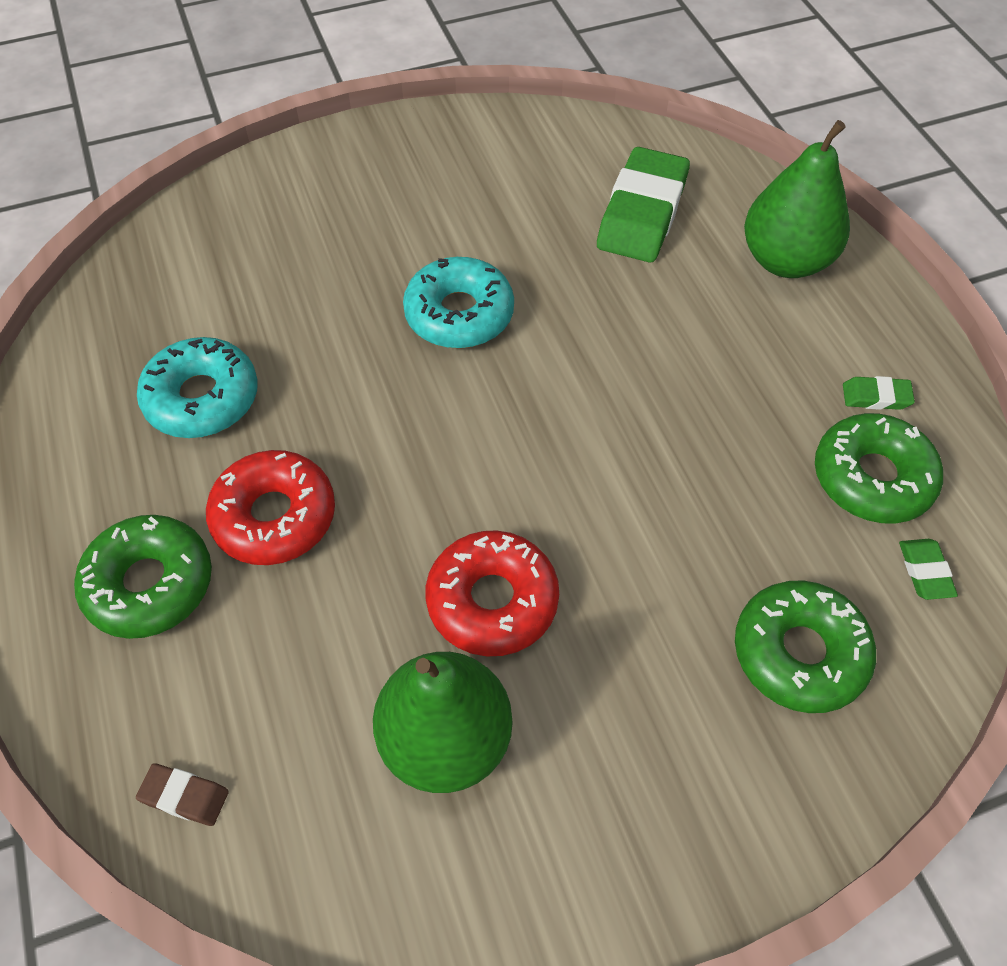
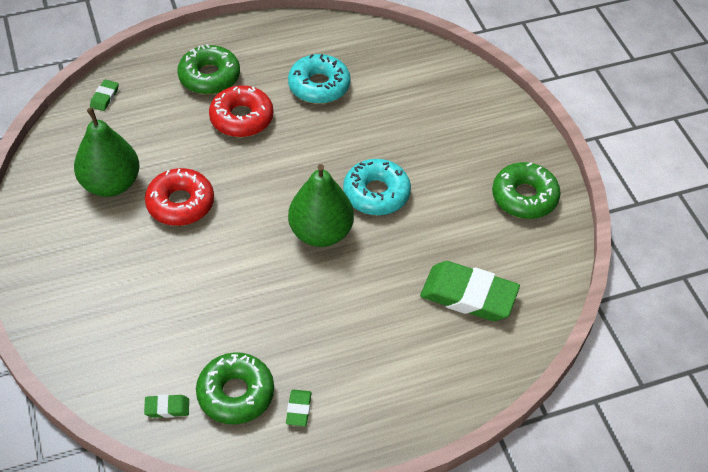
camera: 90 degrees right, 5 degrees down
(184, 796) = (104, 97): brown eraser -> green eraser
(785, 260) = (423, 377): green pear -> green pear (321, 233)
(799, 653) = (128, 334): green donut -> green donut (524, 197)

